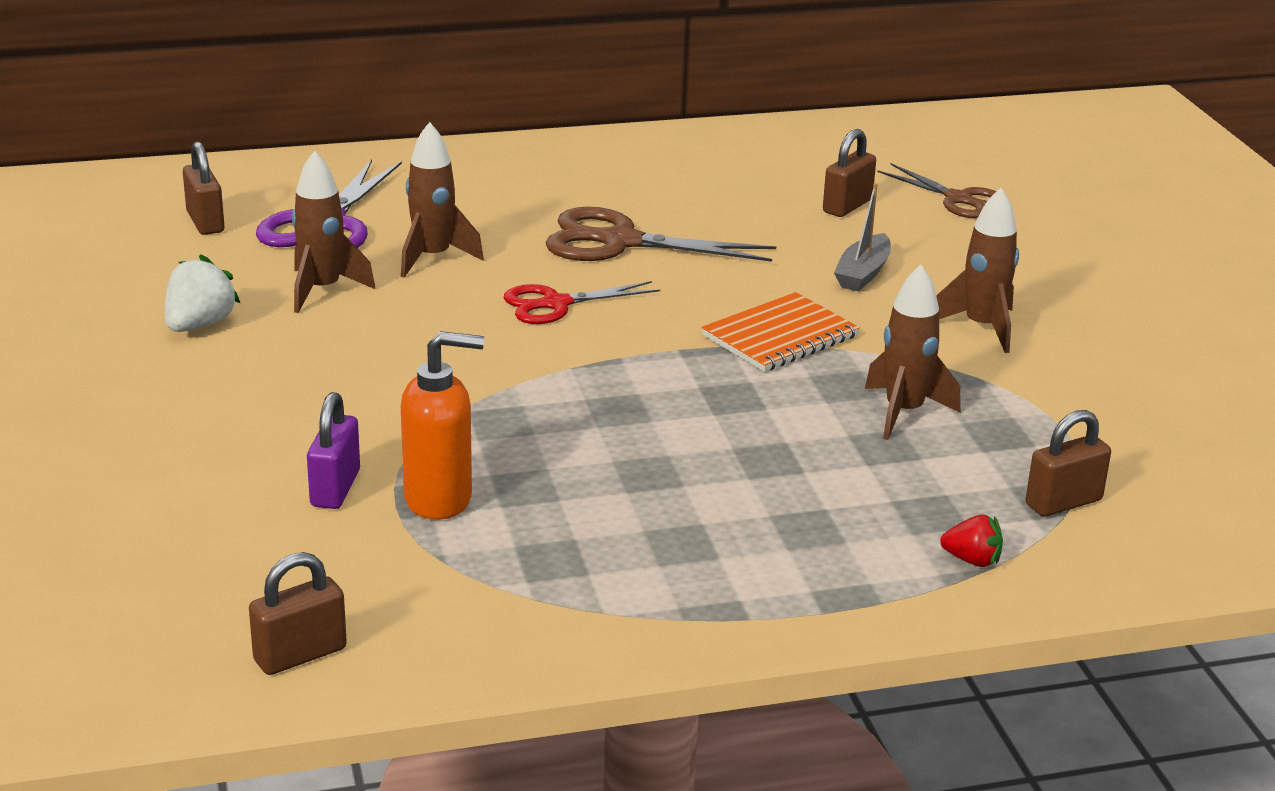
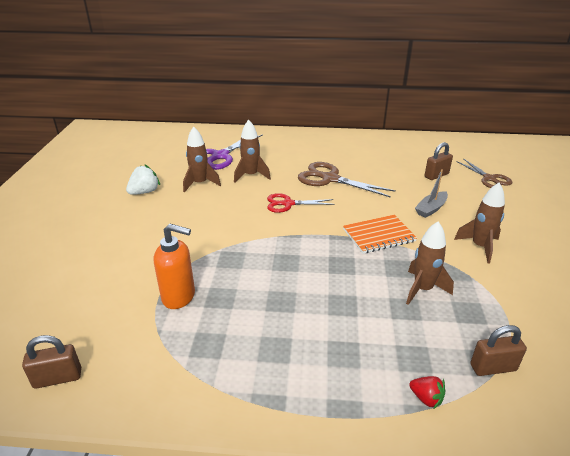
camera: 20 degrees right, 5 degrees up
(205, 222) = (178, 149): brown padlock -> none
(335, 488) = (140, 281): purple padlock -> none

